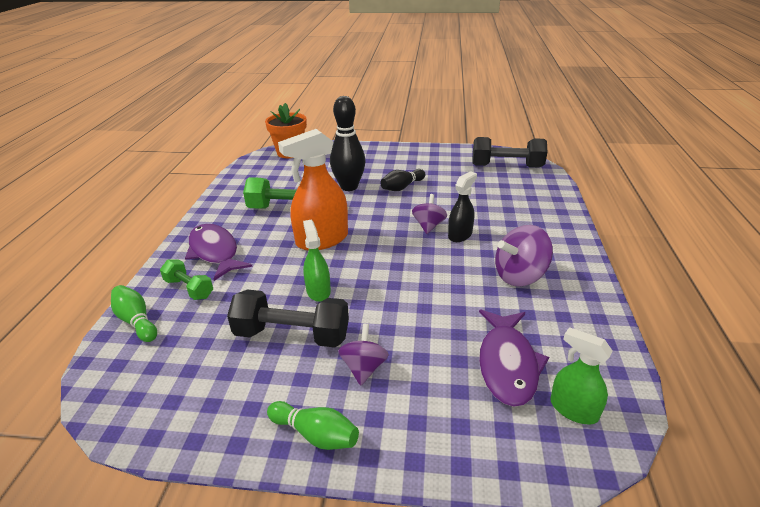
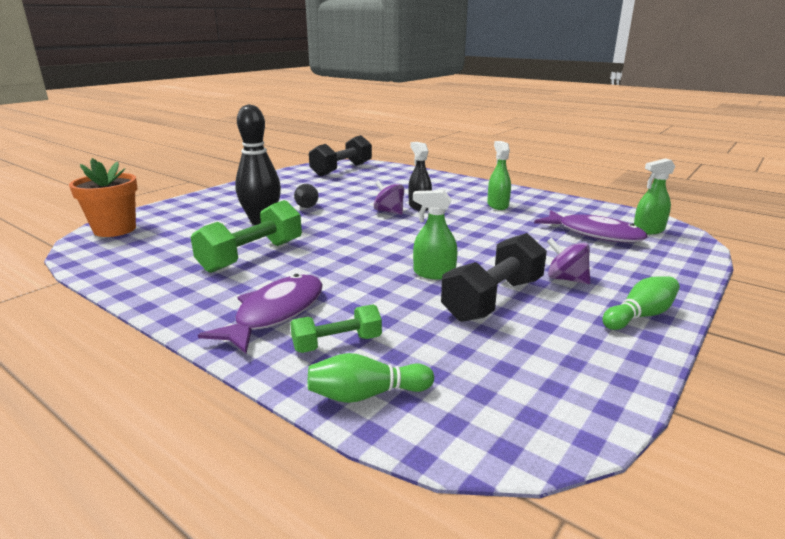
camera: 60 degrees left, 10 degrees down
(215, 252) = (275, 313): purple fish -> purple fish turned 120 degrees clockwise
(322, 240) = (344, 254): orange spray bottle -> none
(519, 276) = (497, 205): purple spinning top -> green spray bottle

